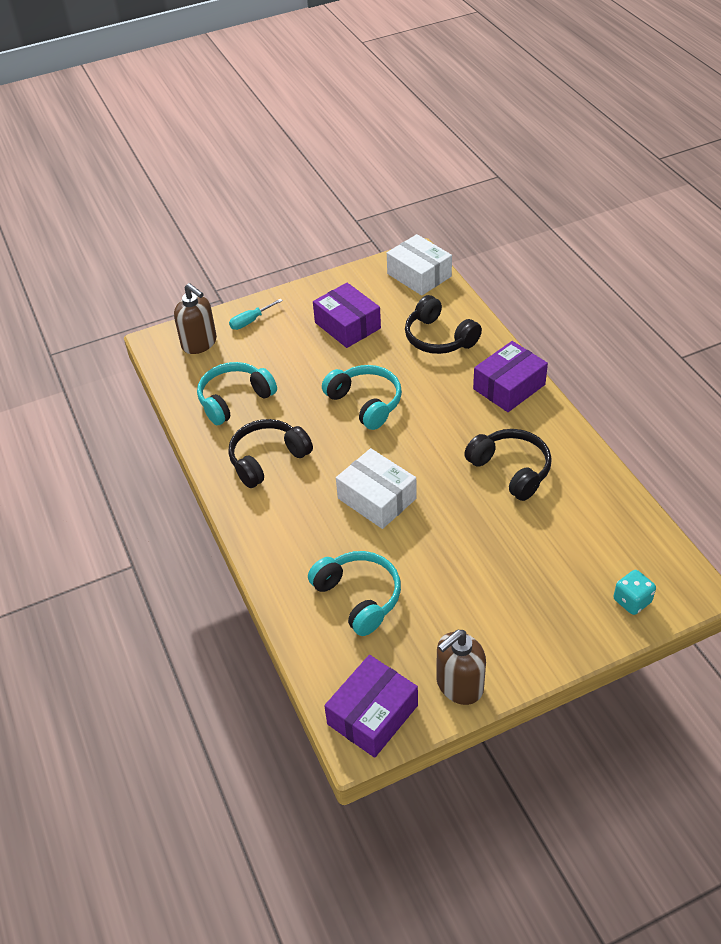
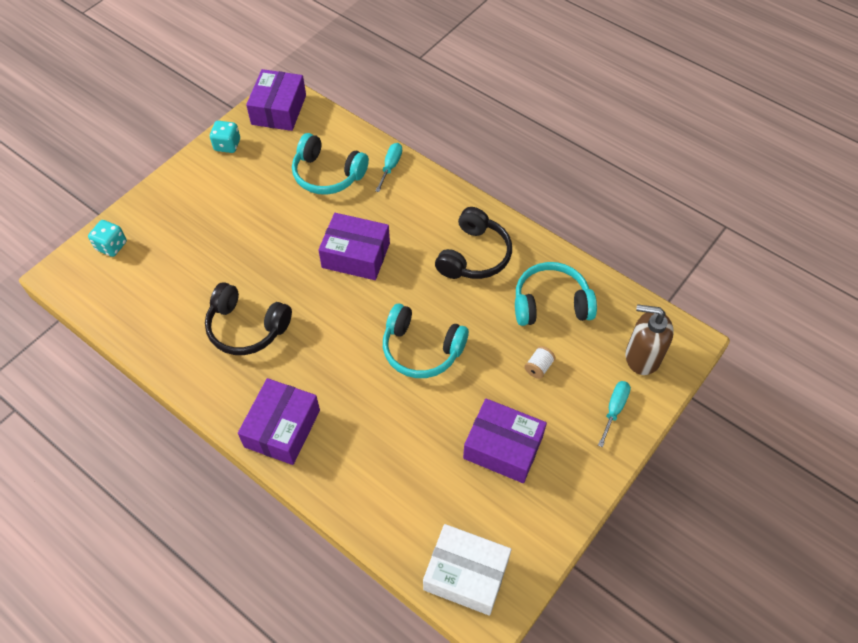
camera: 150 degrees right, 10 degrees up
(234, 399) = (551, 303): turquoise headphones -> turquoise headphones turned 120 degrees counterclockwise
(282, 362) = (538, 367): none -> white spool
(285, 580) = (390, 166): none -> turquoise screwdriver
(377, 498) = (356, 255): white box -> purple box
(439, 338) = (389, 470): black headphones -> none
(459, 685) = (227, 145): brown soap dispenser -> turquoise dice

